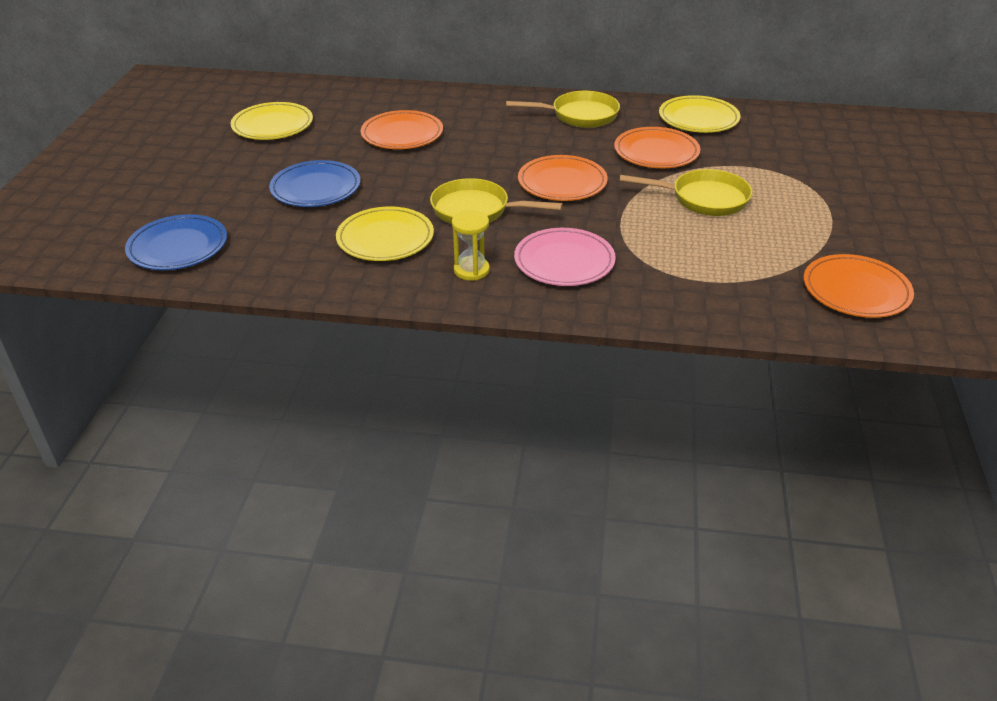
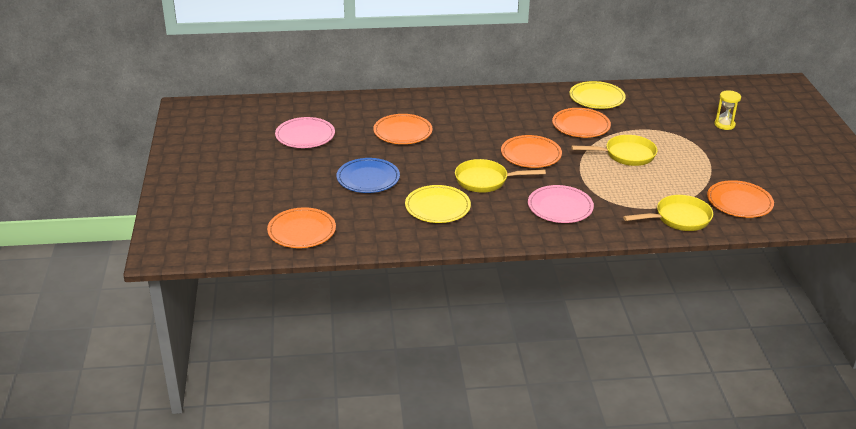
camera: 15 degrees left, 5 degrees down
(178, 247) = (302, 231): blue plate -> orange plate
(272, 125) = (305, 136): yellow plate -> pink plate
(471, 270) = (505, 220): yellow hourglass -> yellow hourglass (724, 125)
(579, 115) = (517, 104): yellow pan -> yellow pan (678, 218)

